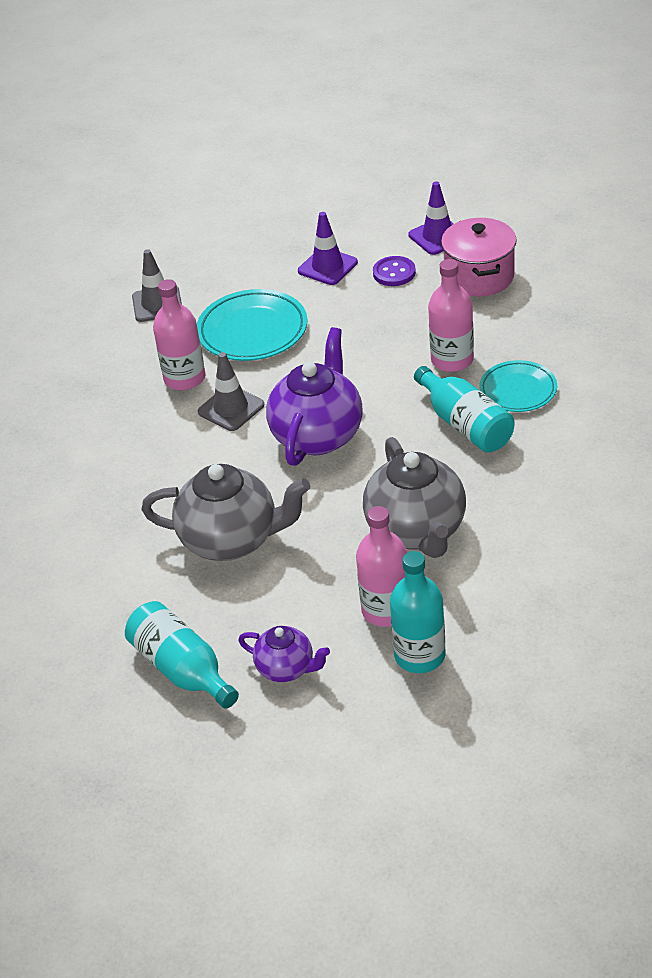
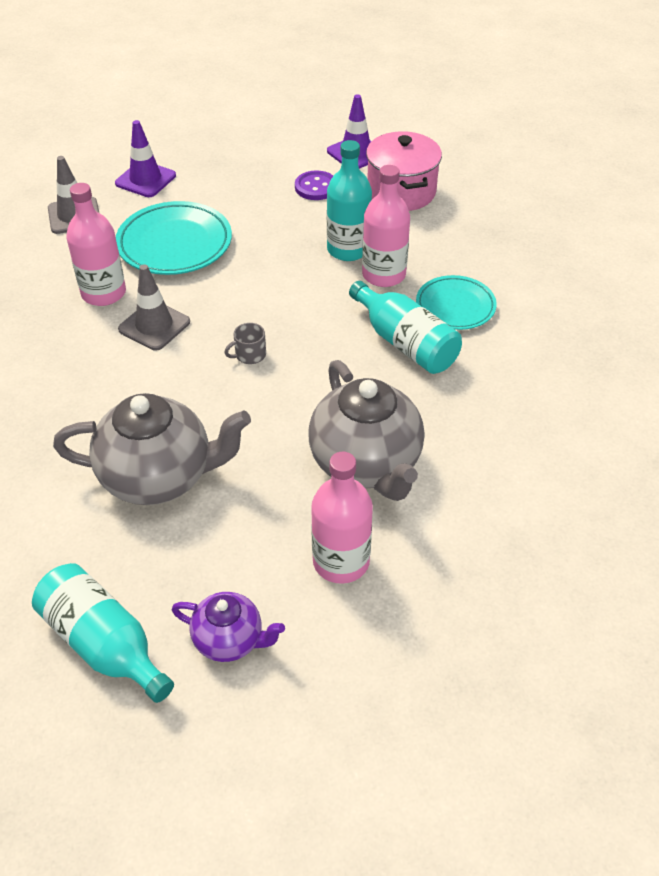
camera: 10 degrees left, 5 degrees up
(318, 435) = (249, 355): purple teapot -> grey mug
(327, 267) = (248, 180): purple traffic cone -> purple traffic cone (145, 179)
(419, 655) = (385, 619): turquoise bottle -> turquoise bottle (348, 249)

